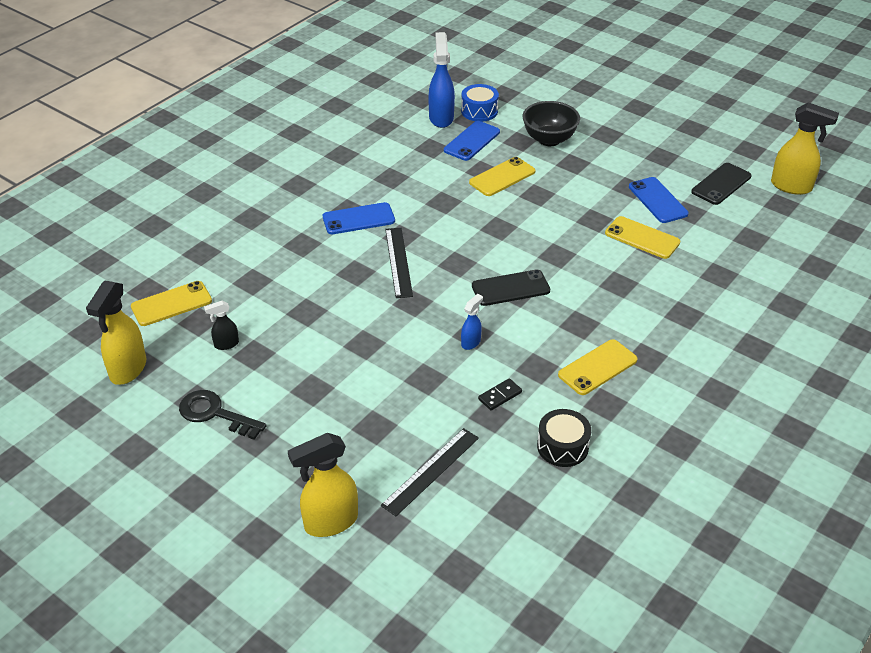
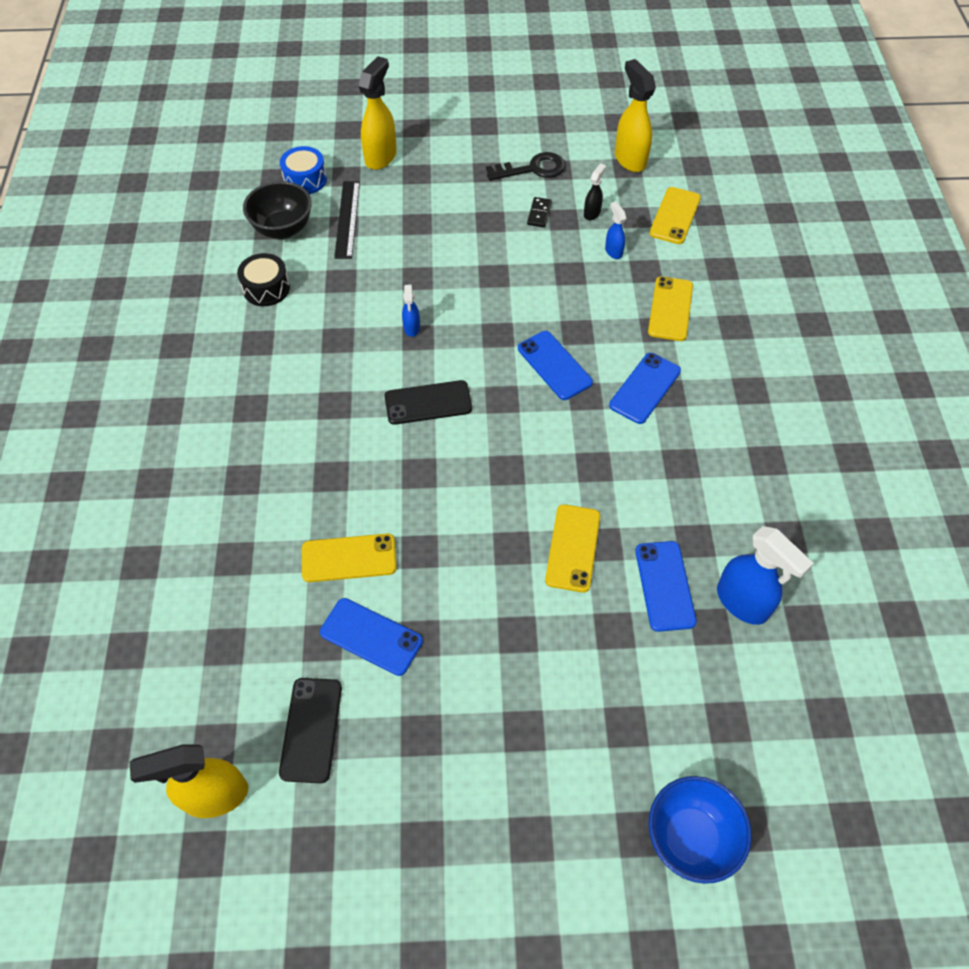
camera: 140 degrees right, 15 degrees up
(254, 307) = (613, 251): none -> blue spray bottle
(398, 262) = (554, 365): black ruler -> blue phone
(479, 111) = (716, 653): blue drum -> blue drum (305, 180)
(500, 396) = (347, 298): black domino -> black domino (539, 214)
(510, 288) = (428, 403): black phone -> black phone turned 45 degrees clockwise
(549, 139) = (583, 660): black bowl -> black bowl (283, 229)
(565, 77) = (690, 837): none -> blue bowl
(598, 367) = (286, 370): yellow phone -> yellow phone (670, 309)

